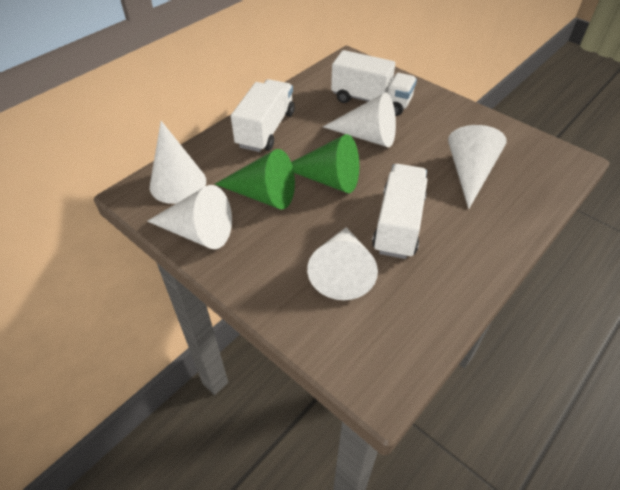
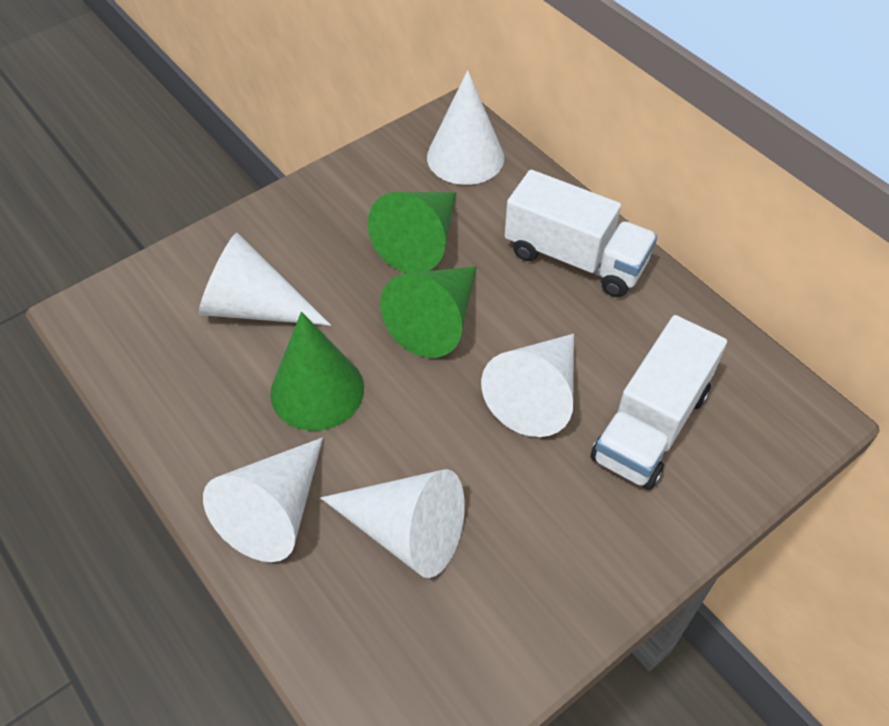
camera: 100 degrees right, 5 degrees up
(198, 232) = (368, 174): white cone -> white cone (275, 511)
(398, 224) = (317, 390): white truck -> green cone

